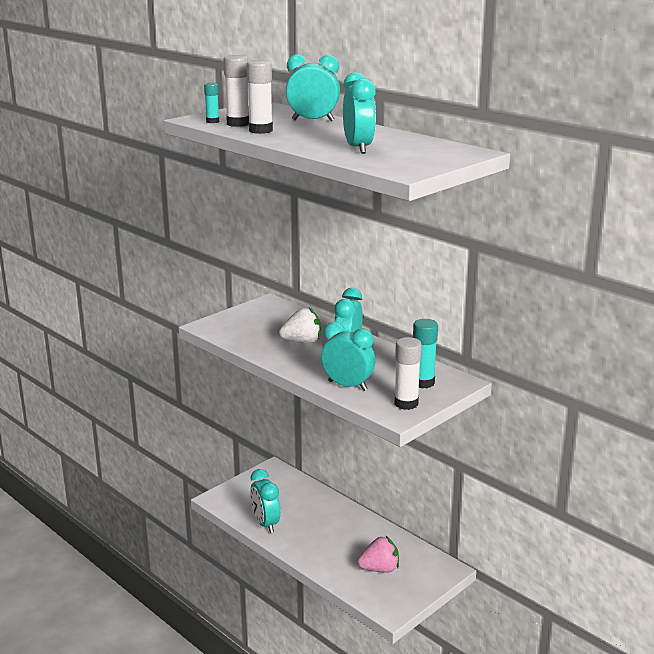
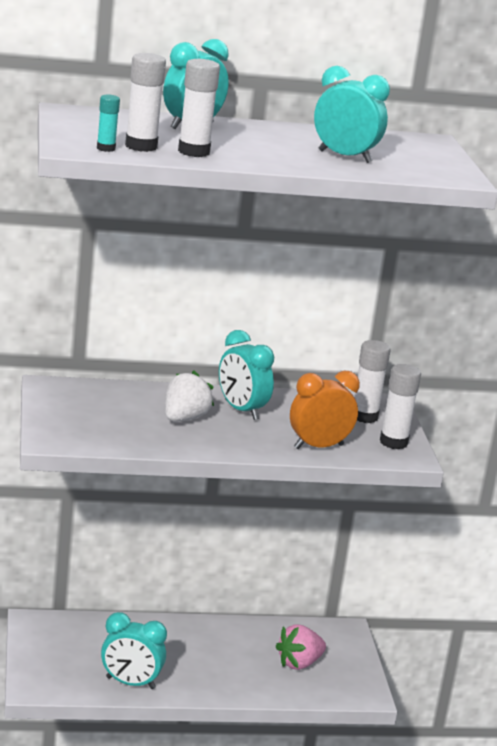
camera: 55 degrees left, 0 degrees up
(347, 386) = (318, 447): turquoise clock -> orange clock
(379, 569) = (299, 663): pink strawberry -> pink strawberry turned 150 degrees counterclockwise
(423, 383) = (364, 416): turquoise glue stick -> white glue stick

